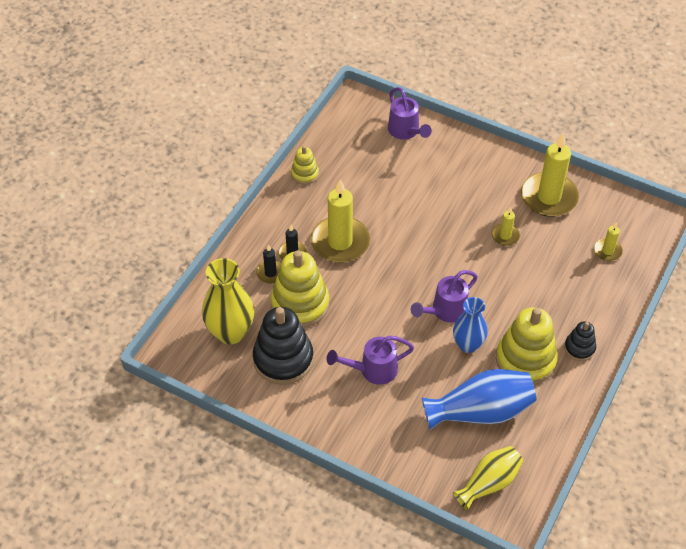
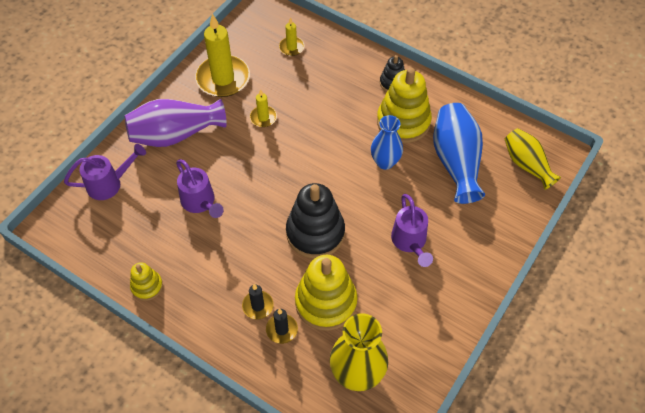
camera: 85 degrees left, 5 degrees up
(283, 359) = (394, 322): black stacking toy -> black stacking toy (315, 233)
(340, 242) = (249, 258): yellow candle -> none
(445, 311) = (346, 175): purple watering can -> purple watering can (200, 202)
(470, 170) = (175, 134): none -> purple vase

